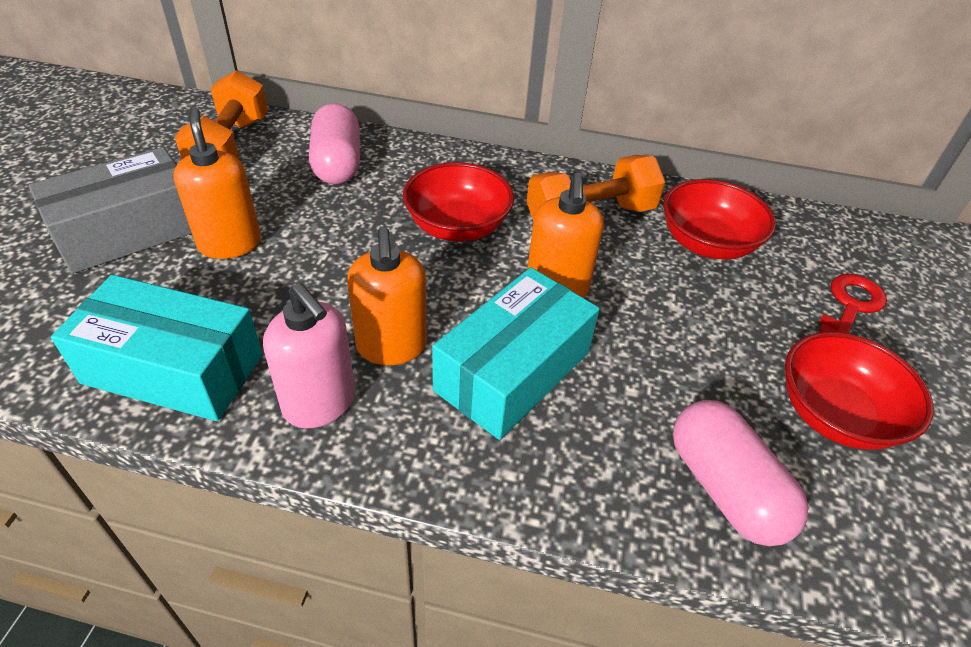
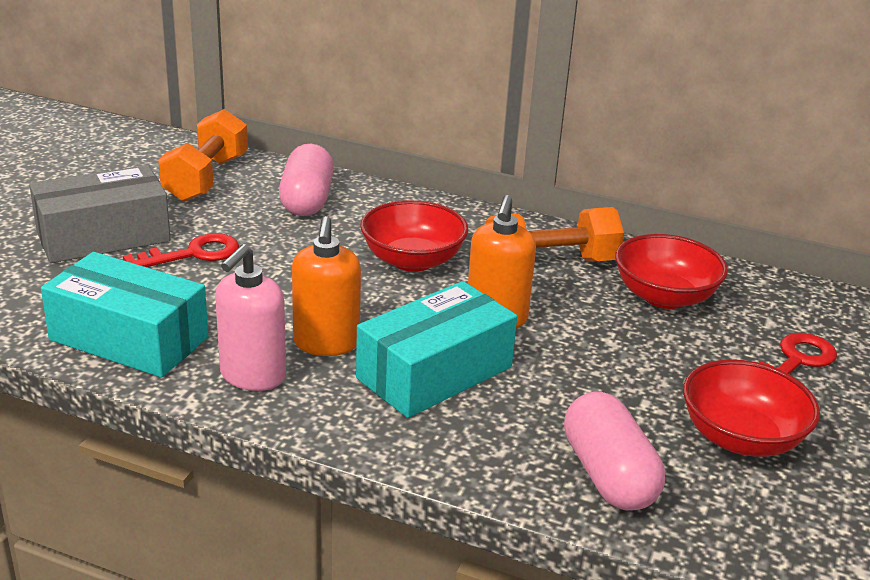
camera: 10 degrees right, 15 degrees down
(230, 243) = (193, 254): orange soap dispenser -> red key
(320, 403) = (252, 376): pink soap dispenser -> pink soap dispenser turned 60 degrees clockwise

